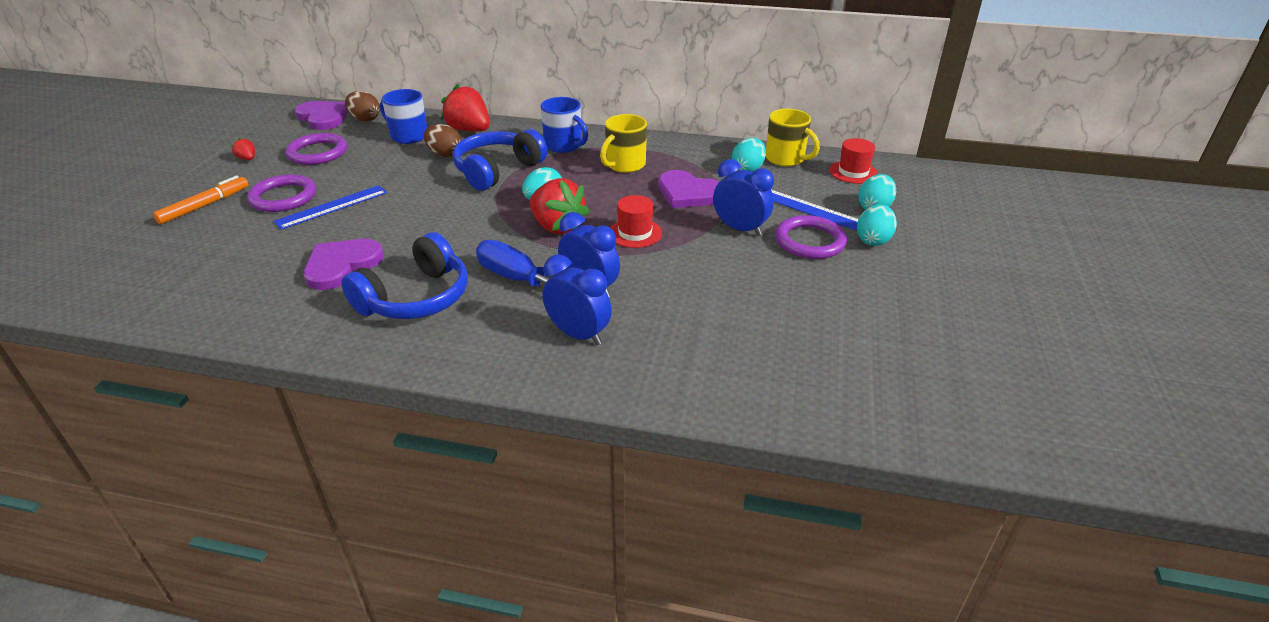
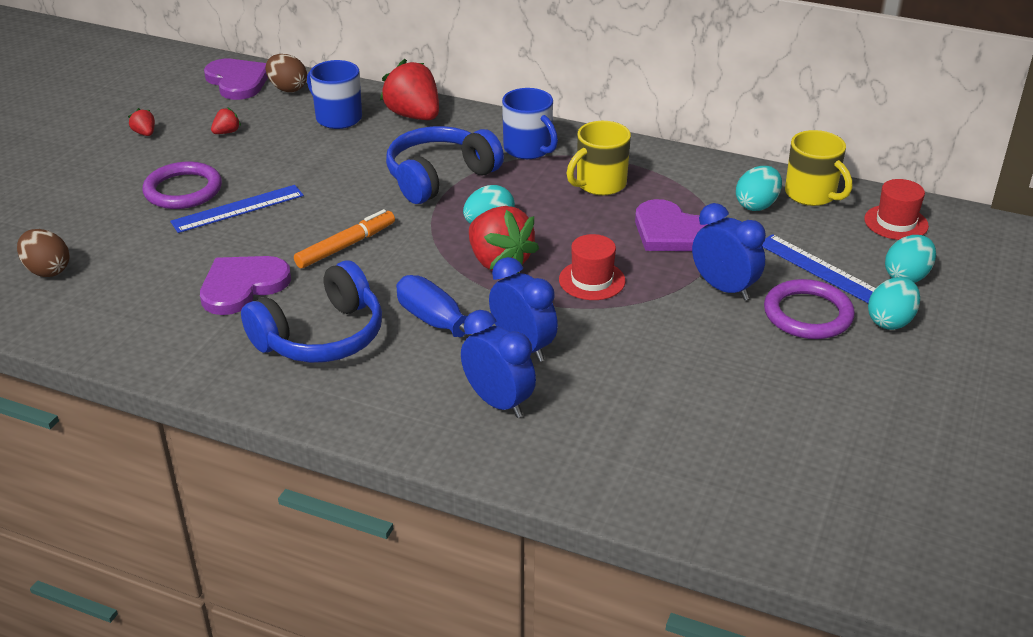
camera: 10 degrees right, 0 degrees up
(205, 205) = (94, 192): orange marker -> orange marker (346, 246)
(317, 153) = (227, 132): purple ring -> red strawberry
(444, 154) = (378, 148): brown egg -> brown egg (47, 270)

